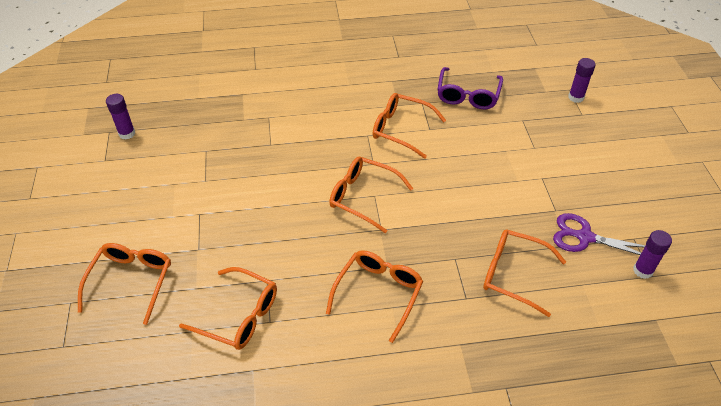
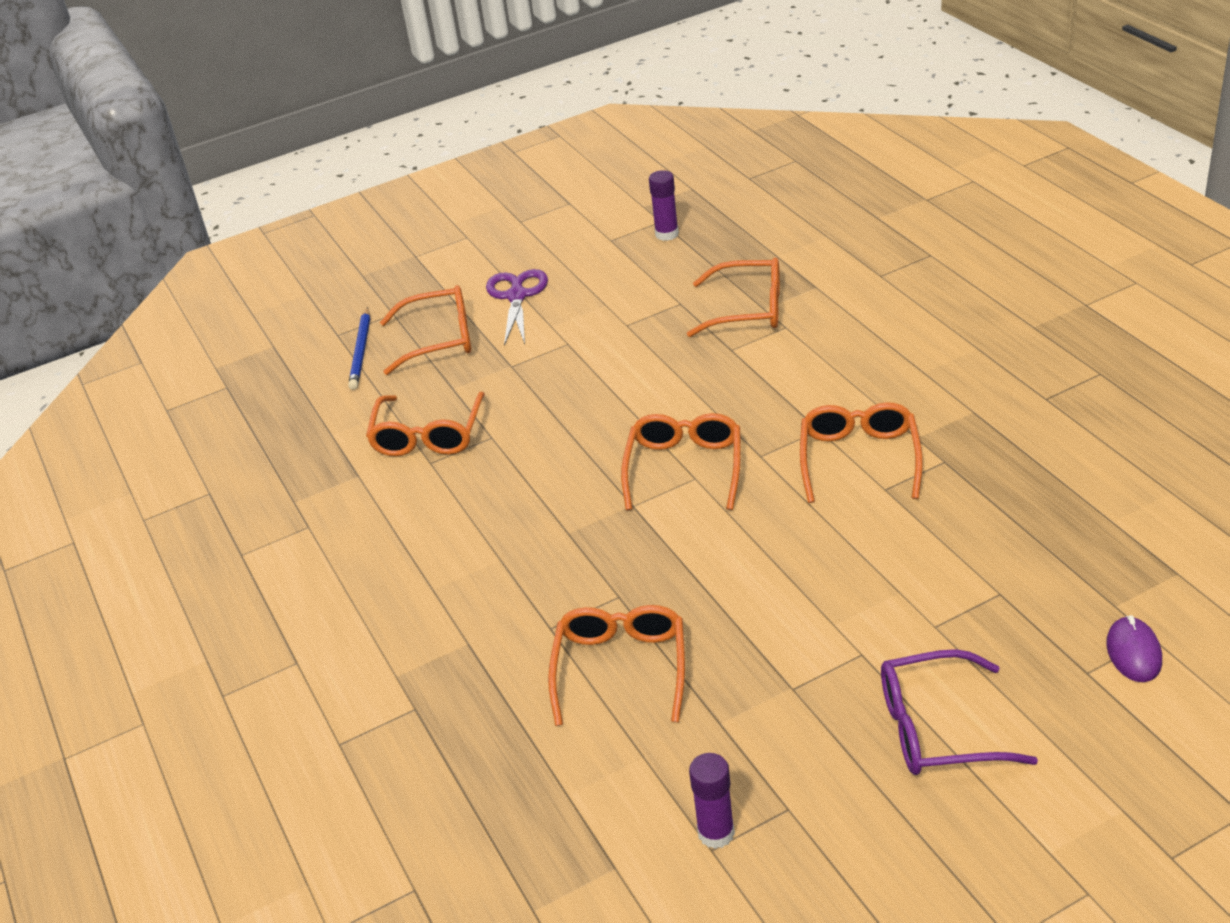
camera: 75 degrees right, 10 degrees down
(101, 334) = (361, 351): none -> blue pencil
(378, 293) = (516, 539): orange glasses -> orange glasses (748, 309)
(468, 95) = (1011, 507): purple glasses -> purple glasses (937, 728)
(576, 97) = (1133, 652): purple glue stick -> purple mouse
(584, 237) = (751, 739): purple scissors -> purple scissors (517, 296)

